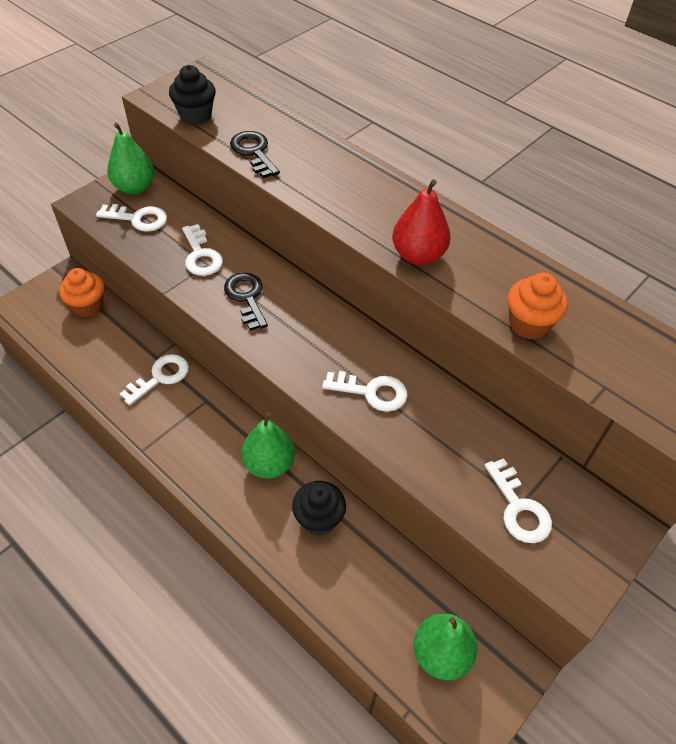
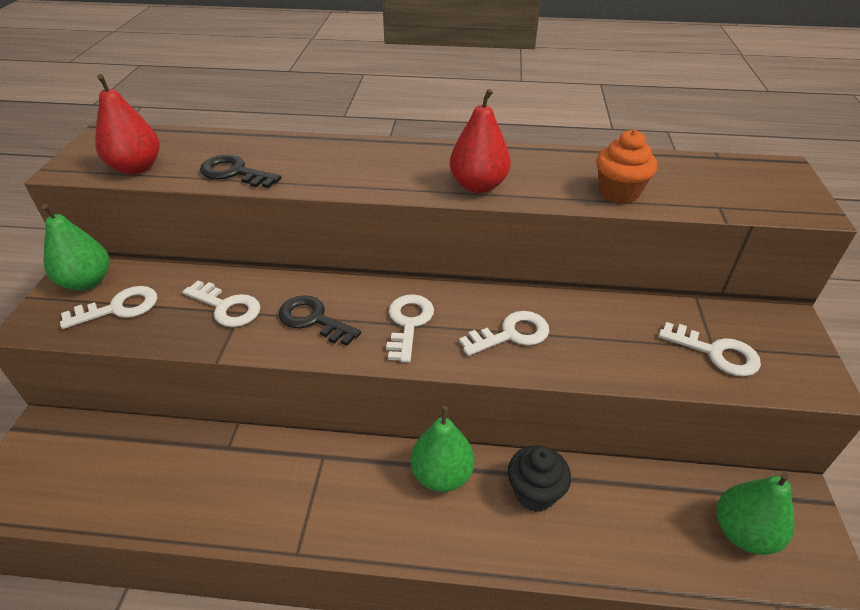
camera: 35 degrees left, 10 degrees down
(88, 306) = (97, 443): orange cupcake -> none
(160, 377) = (251, 465): white key -> white key (408, 323)
(195, 116) = (136, 167): black cupcake -> red pear

